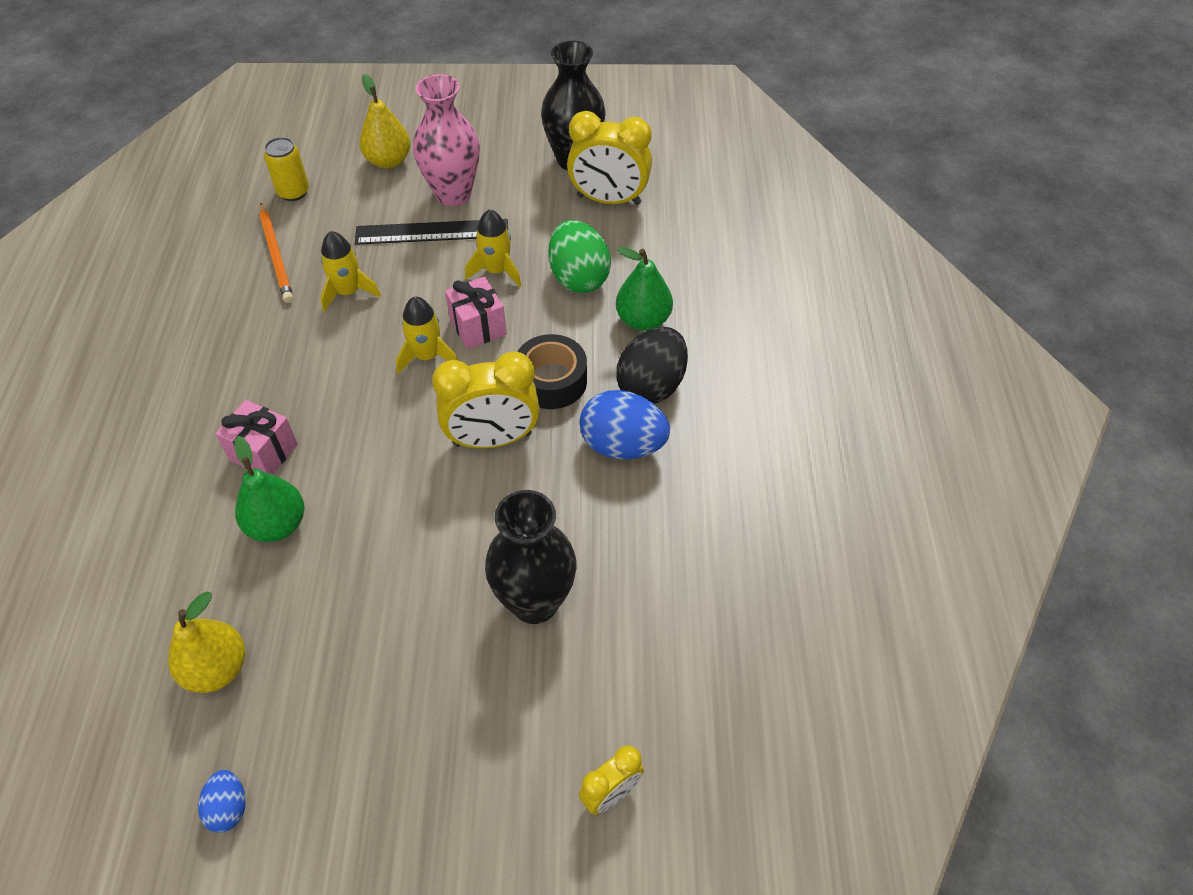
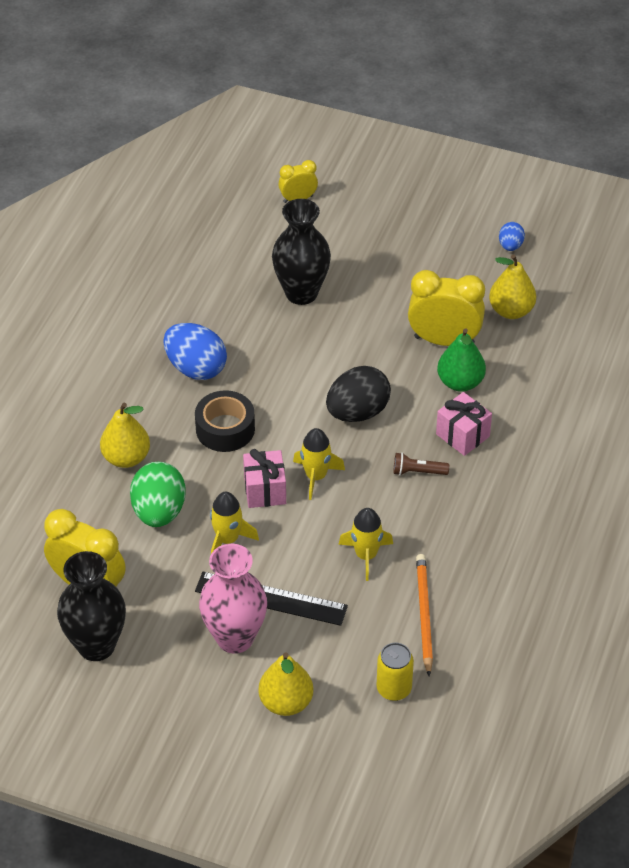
camera: 160 degrees left, 5 degrees down
(311, 393) = (418, 472): none -> brown flashlight
(492, 439) = (288, 398): yellow clock -> yellow clock (444, 340)
(643, 320) = (126, 458): green pear -> yellow pear
(651, 386) = (150, 404): black egg -> black egg (357, 412)

